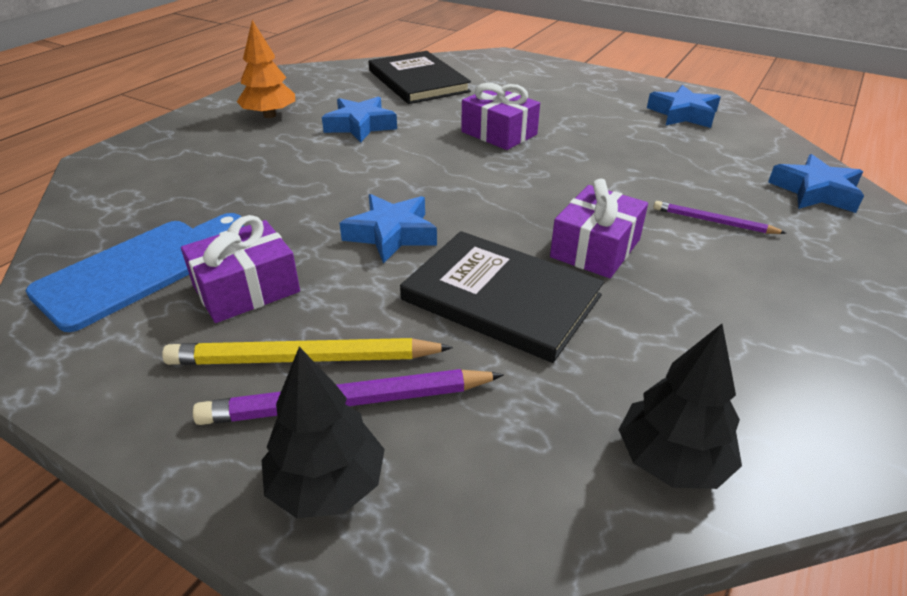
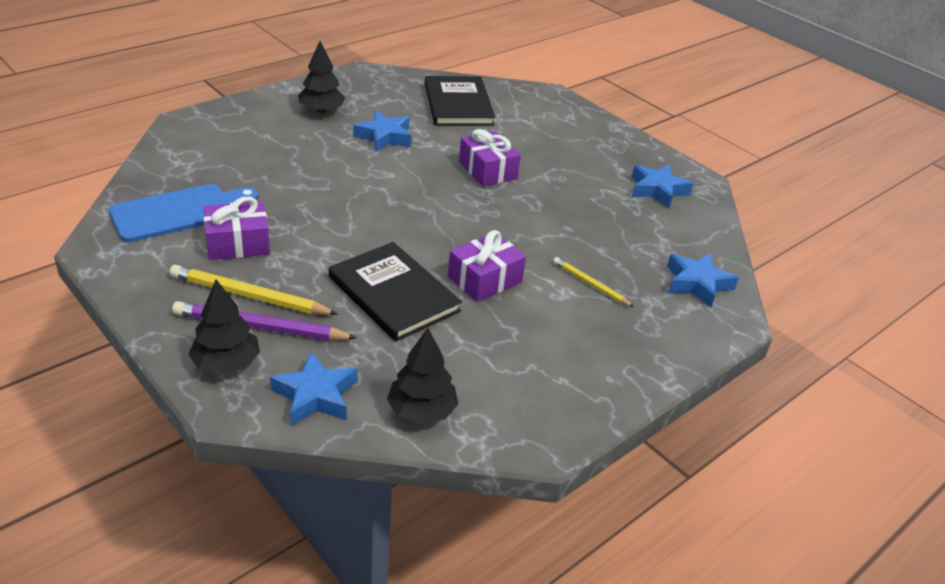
camera: 15 degrees right, 0 degrees up
(270, 115) = (321, 110): orange tree -> black tree
(391, 234) = (351, 231): blue star -> blue star (315, 396)
(713, 221) = (590, 284): purple pencil -> yellow pencil

